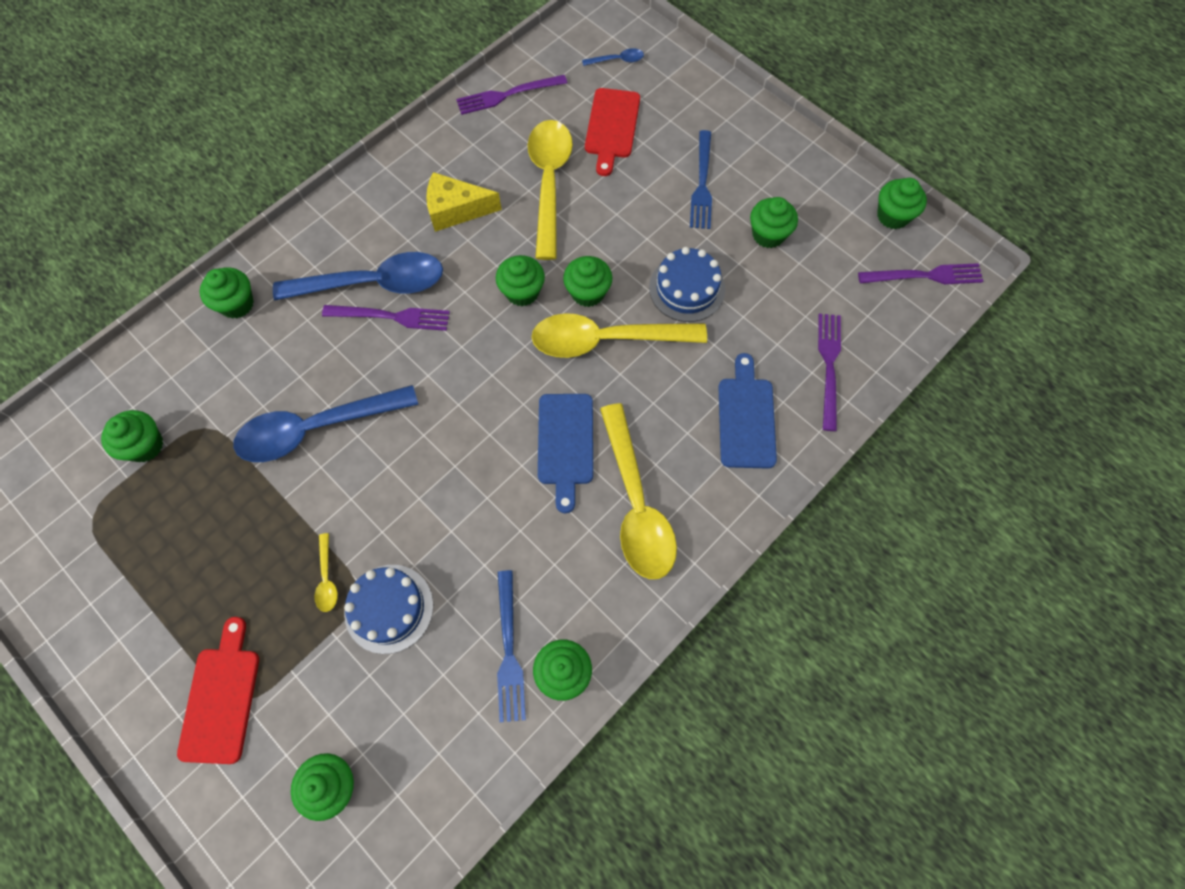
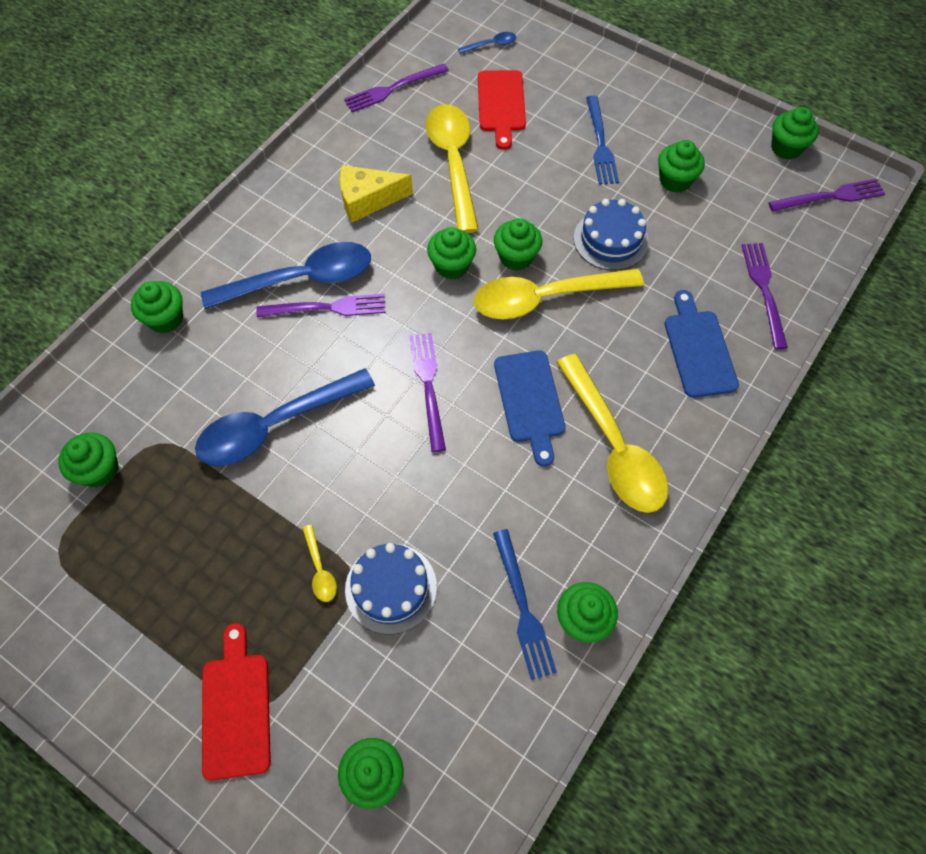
camera: 10 degrees left, 5 degrees down
(470, 412) = (428, 386): none -> purple fork

